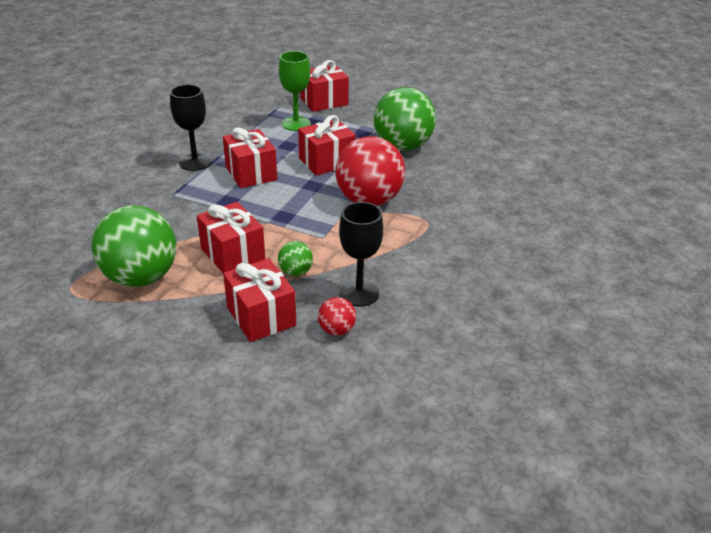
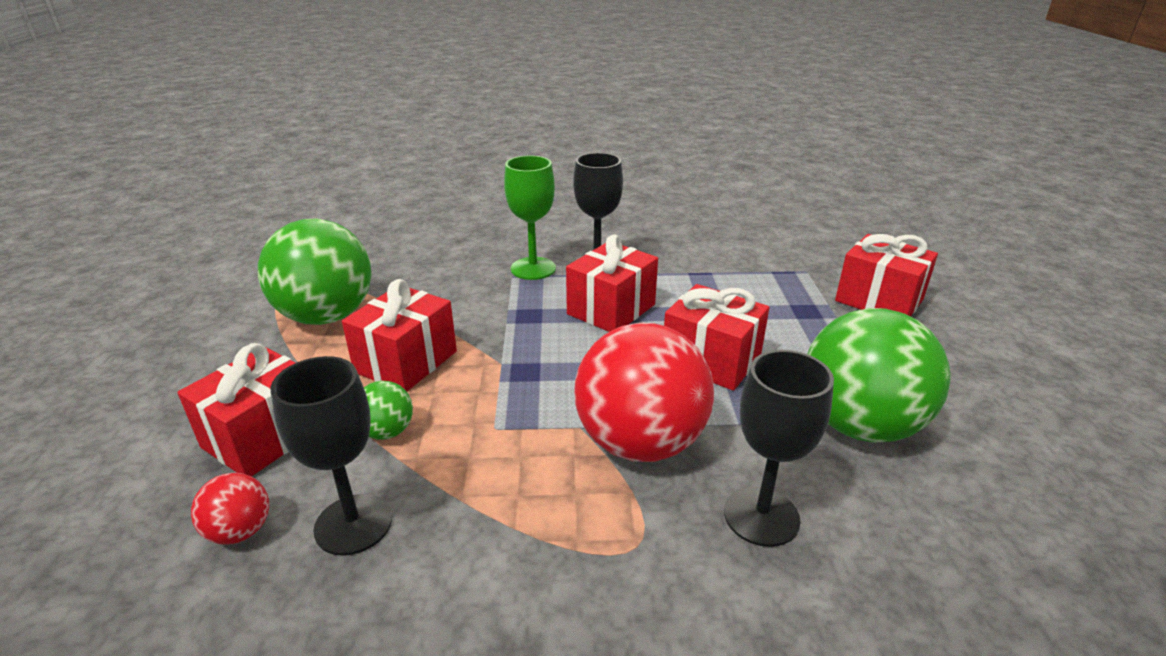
camera: 65 degrees right, 5 degrees down
(296, 124) = (781, 299): green goblet -> green goblet (533, 268)
(433, 188) = (761, 516): none -> black goblet

